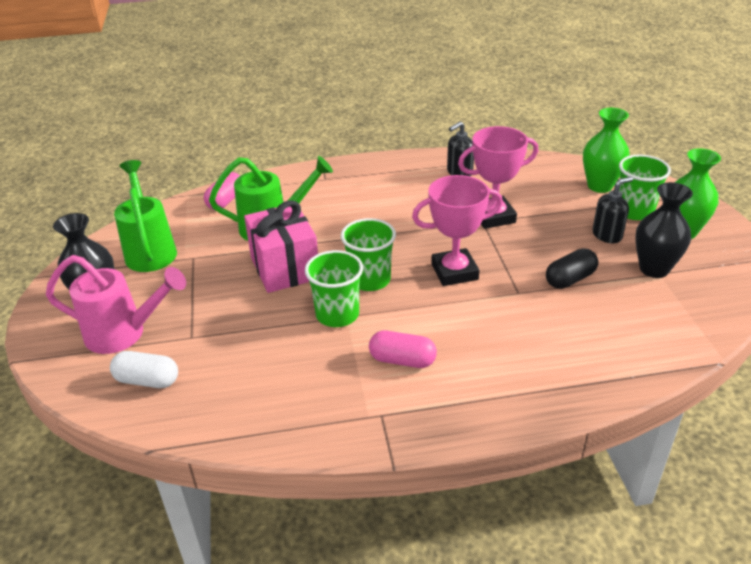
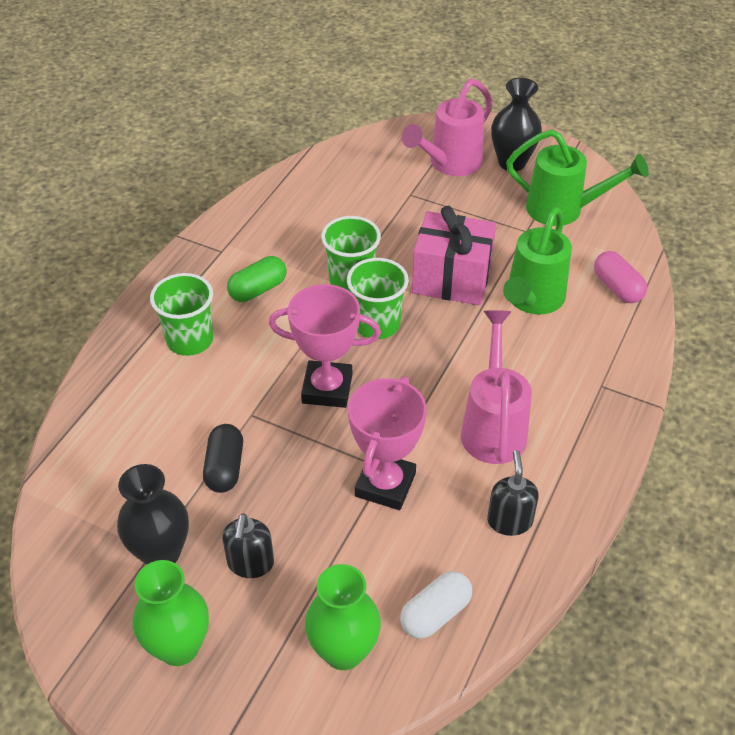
camera: 125 degrees right, 10 degrees up
(147, 380) = (382, 160): white capsule -> white capsule (435, 613)
(402, 200) = (493, 426): none -> pink watering can
(402, 360) = (258, 289): pink capsule -> green capsule
(454, 272) = (327, 388): pink trophy -> pink trophy turned 75 degrees clockwise
(634, 211) = (260, 636): green cup -> green cup (190, 340)

